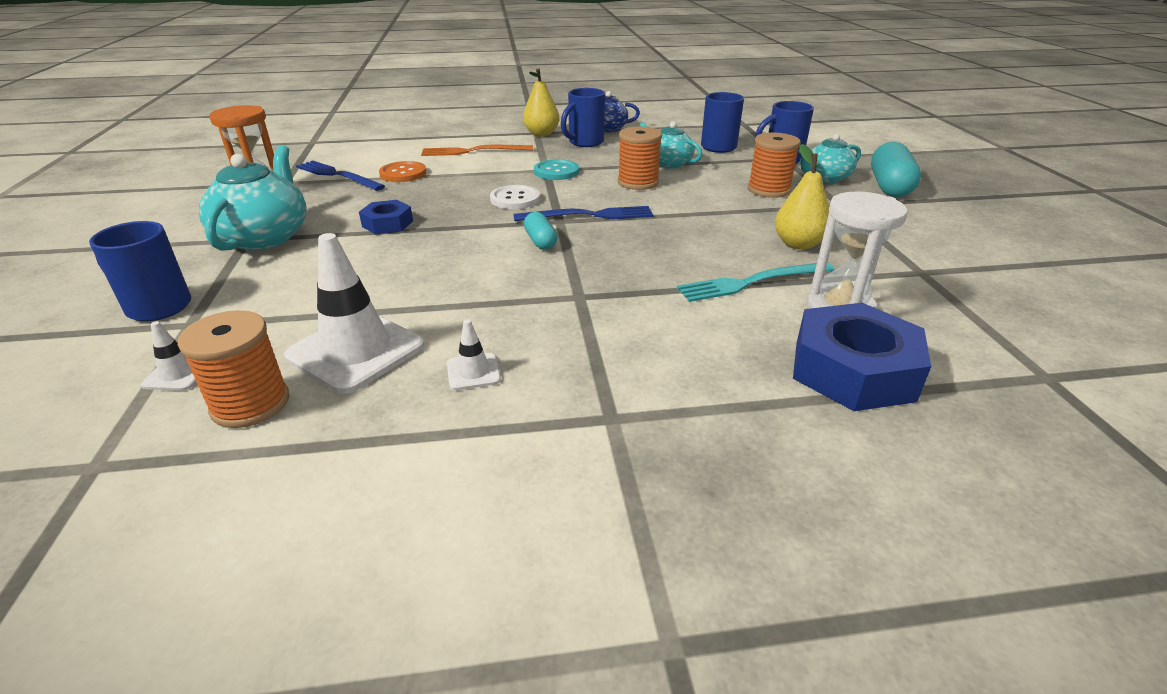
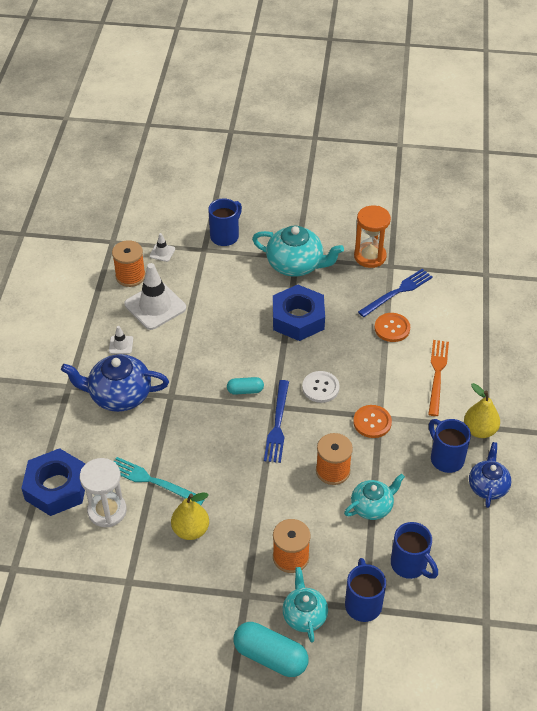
camera: 105 degrees right, 15 degrees up
(387, 224) = (298, 318): blue nut -> blue nut, size x1.81
(556, 171) = (372, 422): turquoise button -> orange button
(604, 347) = (119, 395): none -> blue teapot
(751, 282) = (153, 481): turquoise fork -> turquoise fork turned 60 degrees counterclockwise

